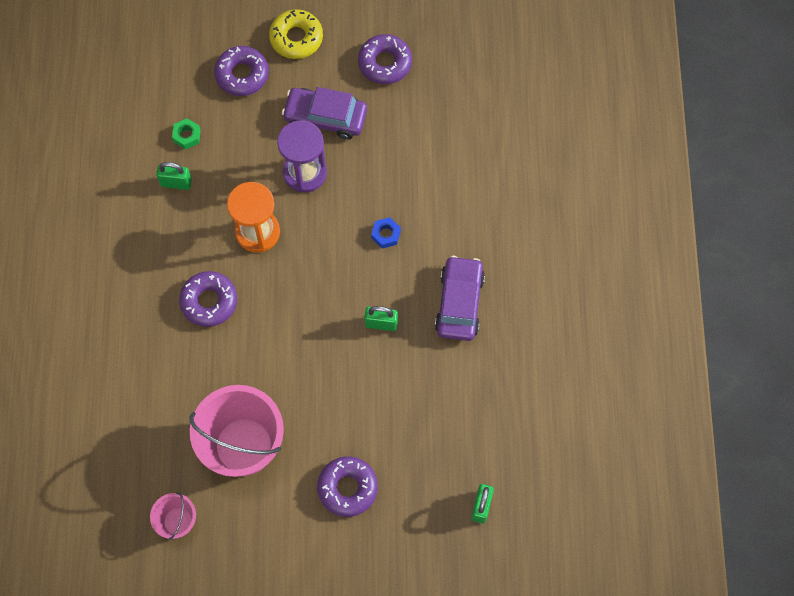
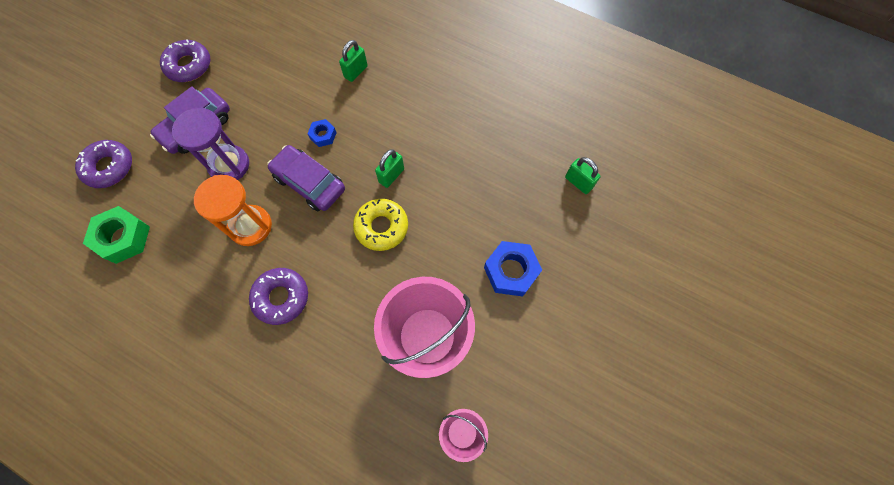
camera: 60 degrees left, 0 degrees up
(176, 183) = (157, 269): green padlock -> green padlock (356, 72)
(187, 136) = (123, 238): green nut -> green nut, size x1.84
(296, 38) = (115, 113): yellow donut -> yellow donut (381, 227)
(347, 488) = (511, 271): purple donut -> blue nut
(459, 303) = (411, 115): purple car -> purple car (309, 183)

